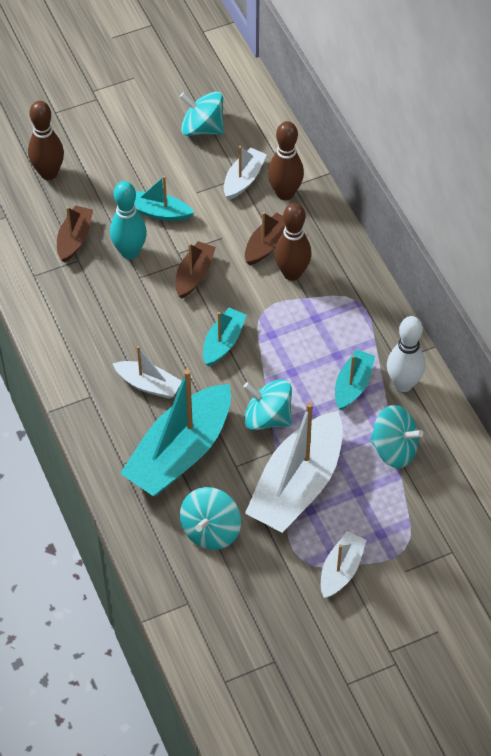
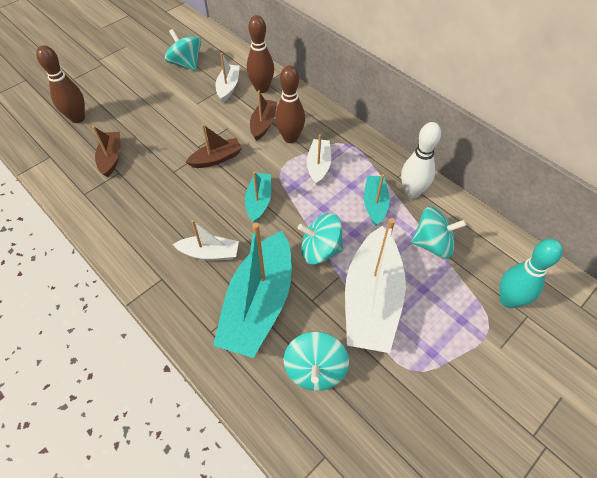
camera: 20 degrees left, 0 degrees up
(130, 252) = (159, 156): turquoise bowling pin -> turquoise bowling pin (508, 300)
(159, 212) = (173, 123): turquoise boat -> none
(194, 275) = (216, 159): brown boat -> brown boat turned 60 degrees clockwise
(202, 128) = (186, 64): turquoise spinning top -> turquoise spinning top turned 45 degrees clockwise
(341, 570) = (447, 367): white boat -> white boat (318, 166)

